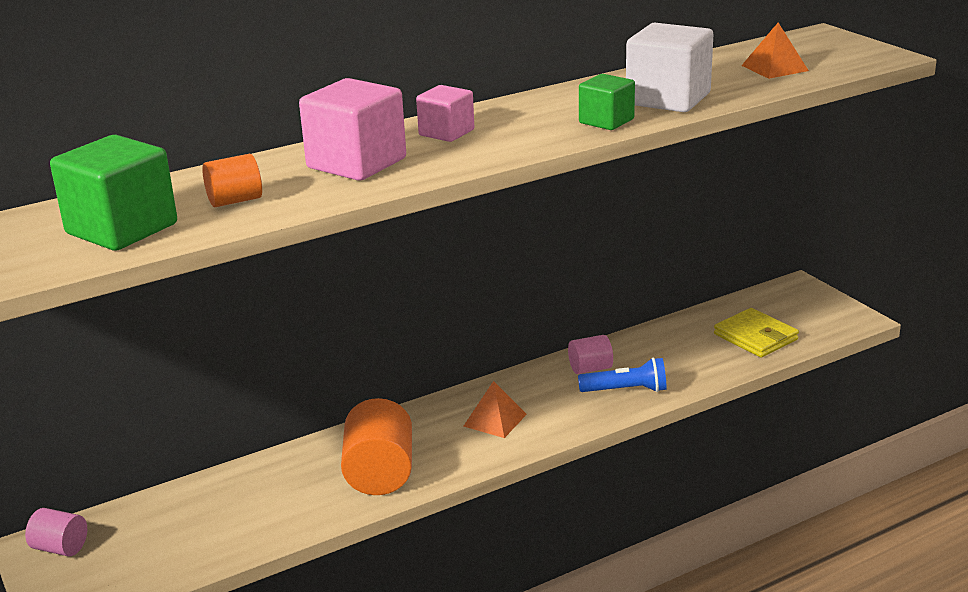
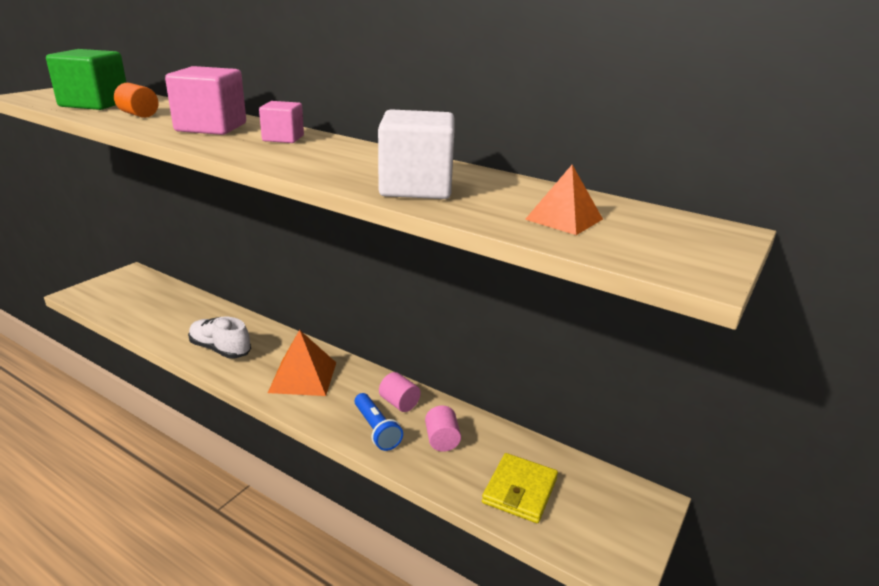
camera: 60 degrees right, 0 degrees up
(60, 548) = (130, 278): pink cylinder -> pink cylinder (442, 440)
(380, 474) = (220, 349): orange cylinder -> white shoe
(495, 420) = (303, 377): orange pyramid -> orange pyramid, size x1.57
(606, 121) = (338, 174): green cube -> none

